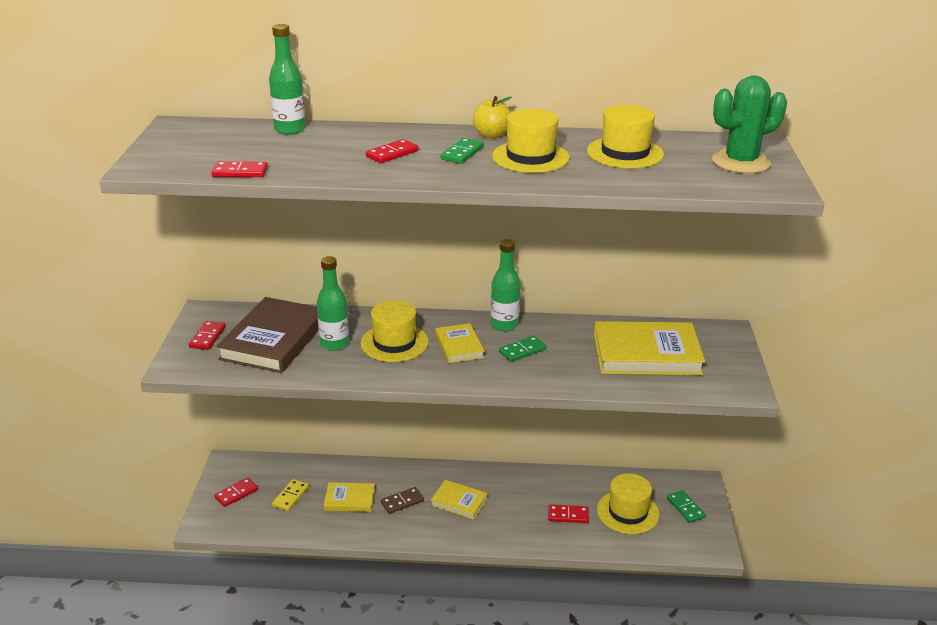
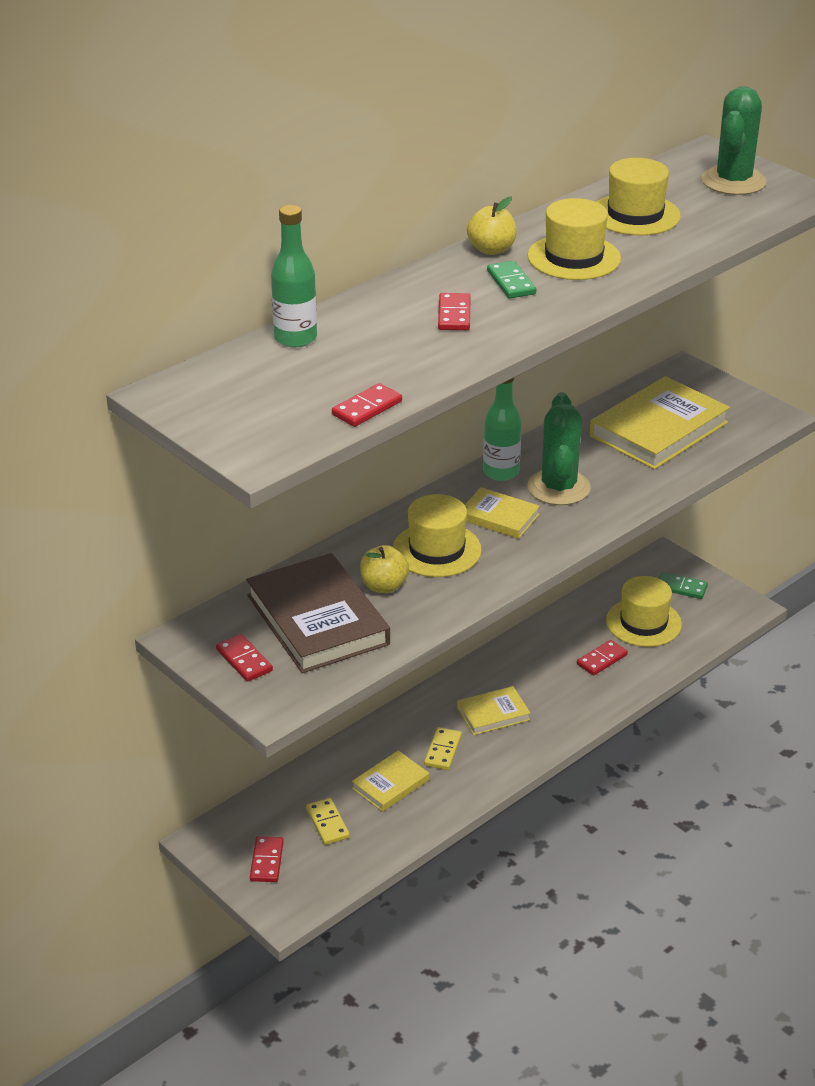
camera: 45 degrees left, 5 degrees up
(334, 344) = (384, 586): green bottle -> yellow apple
(402, 502) = (442, 750): brown domino -> yellow domino
(522, 350) = (558, 488): green domino -> green cactus

